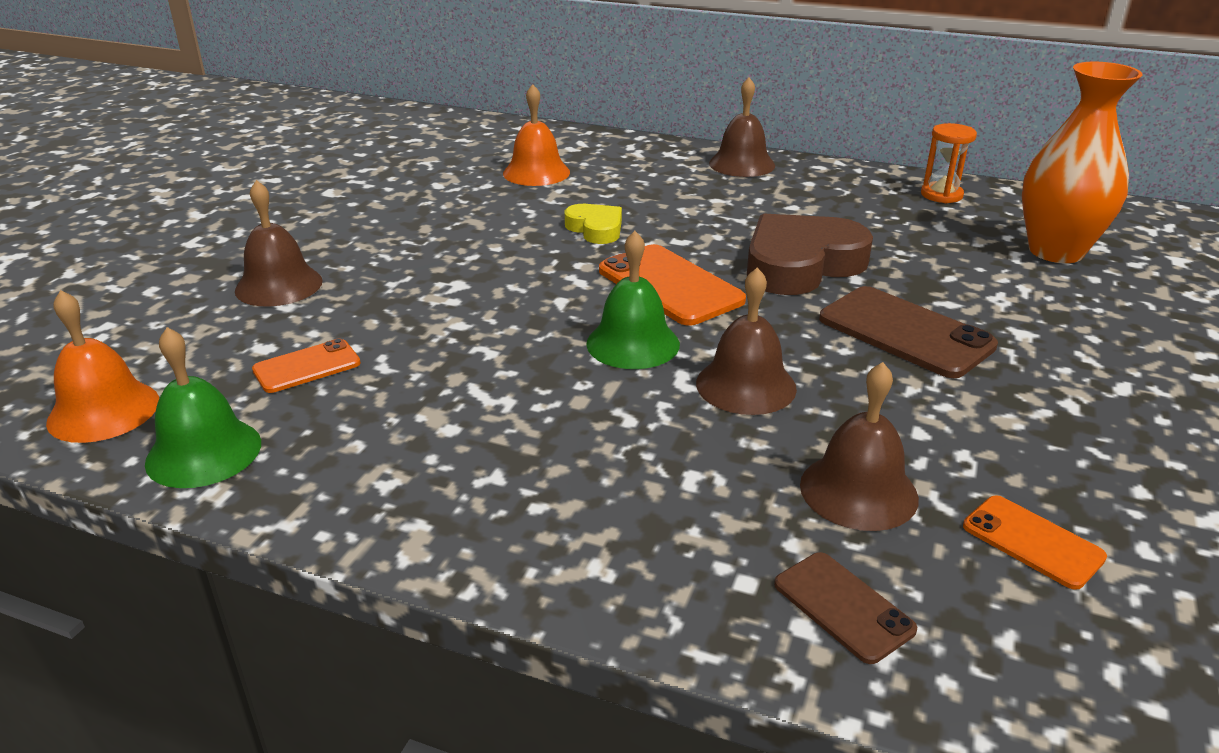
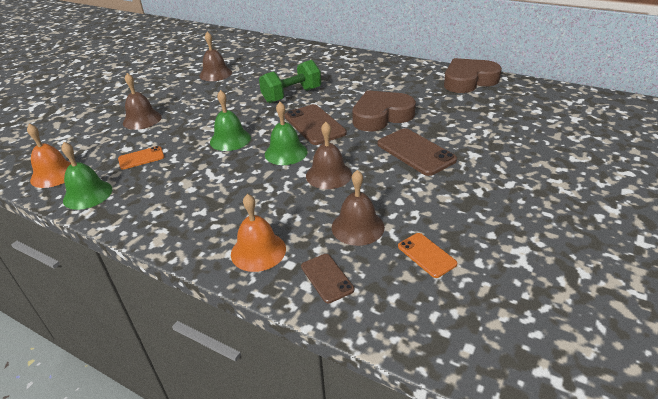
camera: 10 degrees right, 5 degrees up
(498, 321) = (230, 139): none -> green bell
(536, 172) = (276, 66): orange bell -> orange bell (258, 251)
(595, 229) = (292, 95): yellow heart -> green dumbbell
(670, 285) = (314, 125): orange phone -> brown phone
(742, 164) = (376, 62): brown bell -> brown bell (215, 74)
(941, 195) = (468, 81): orange hourglass -> brown heart
(1056, 251) = (512, 112): orange vase -> none

